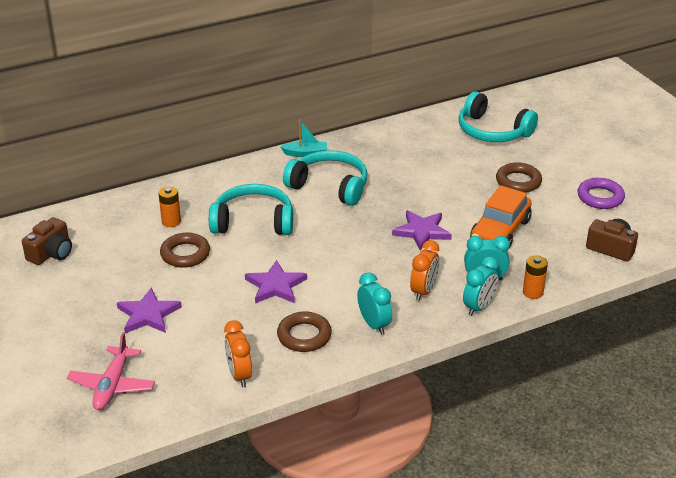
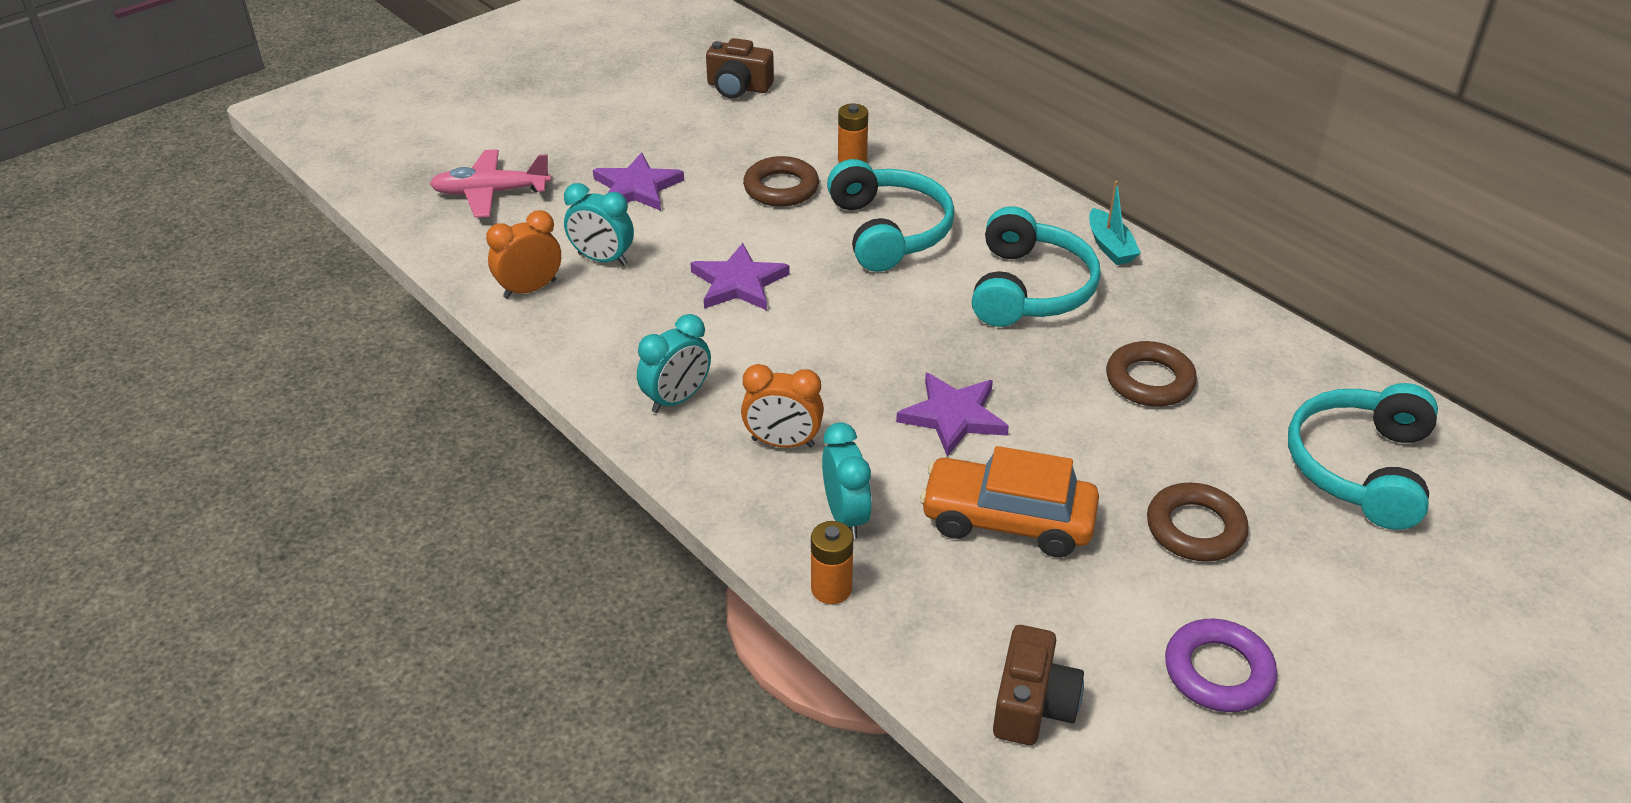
camera: 75 degrees right, 5 degrees up
(304, 336) = (629, 332): brown ring -> brown ring (1149, 381)
(479, 307) = (762, 518): turquoise clock -> turquoise clock (602, 259)

